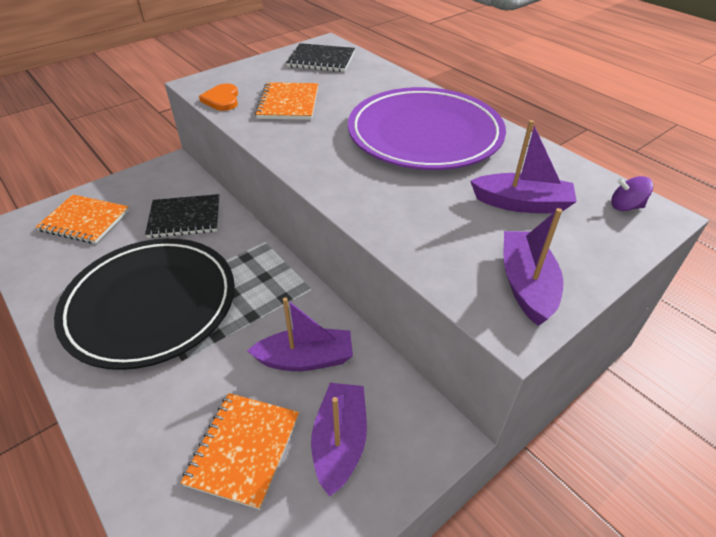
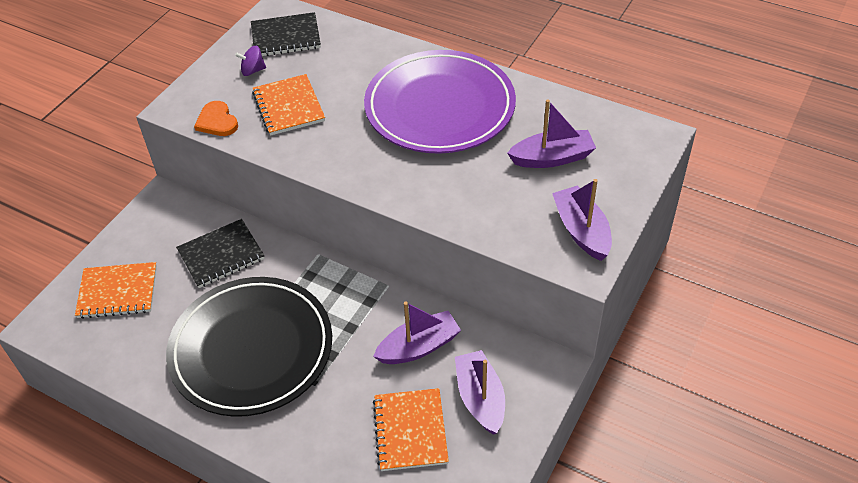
camera: 20 degrees left, 5 degrees up
(625, 206) = (632, 135): purple spinning top -> purple spinning top (253, 70)

